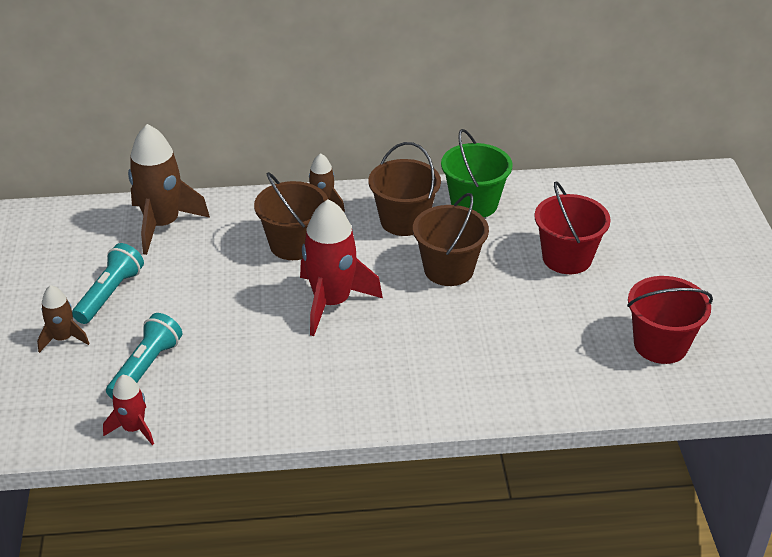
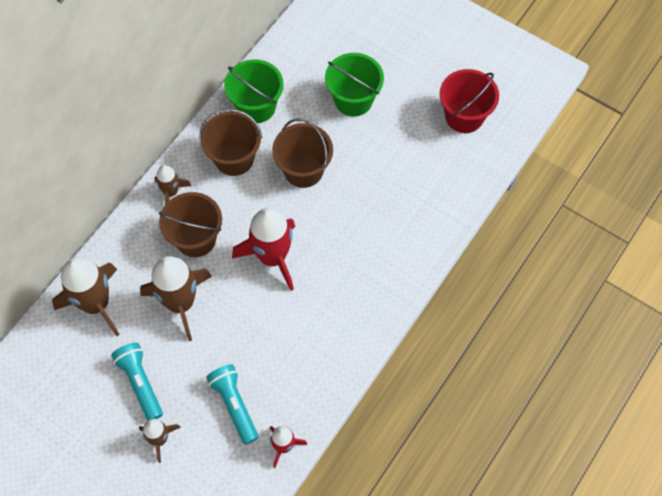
camera: 50 degrees left, 25 degrees up
(217, 272) = (180, 303): none -> brown rocket
(567, 258) = (353, 100): red bucket -> green bucket

